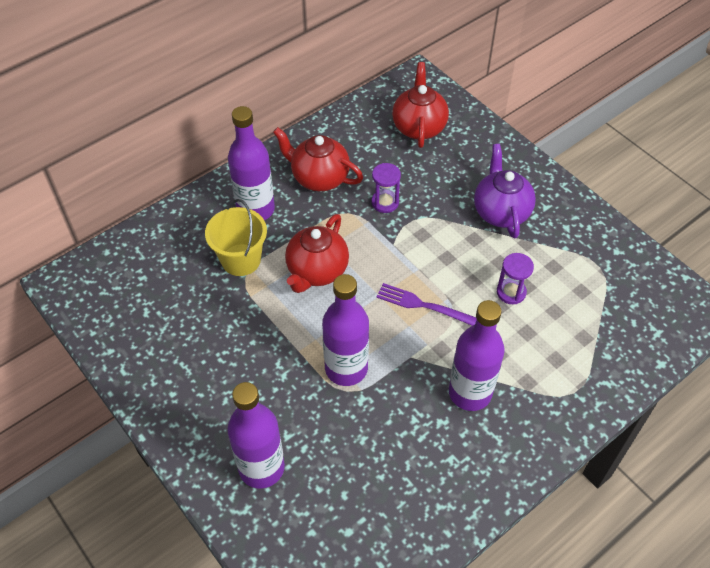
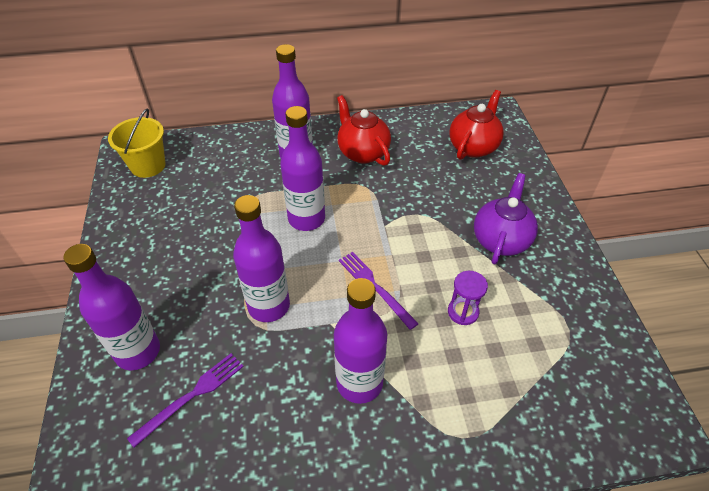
camera: 30 degrees right, 5 degrees down
(241, 260) = (256, 186): yellow bucket -> yellow bucket (148, 165)
(317, 271) = (306, 219): red teapot -> purple bottle
(341, 477) = (191, 396): none -> purple fork
(385, 202) = (402, 191): purple hourglass -> none

